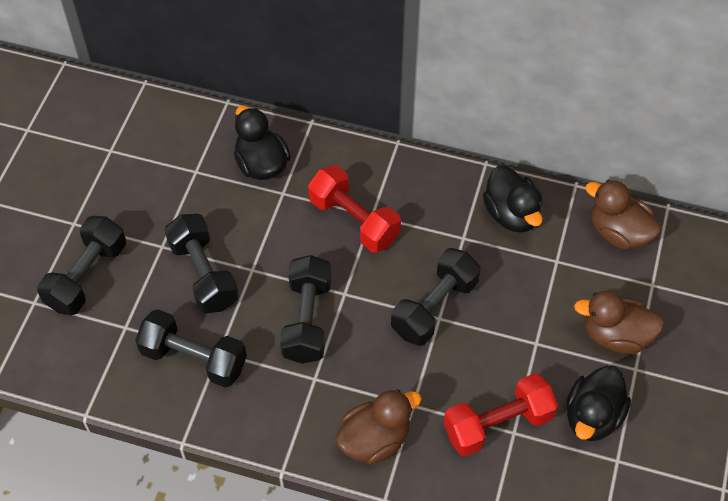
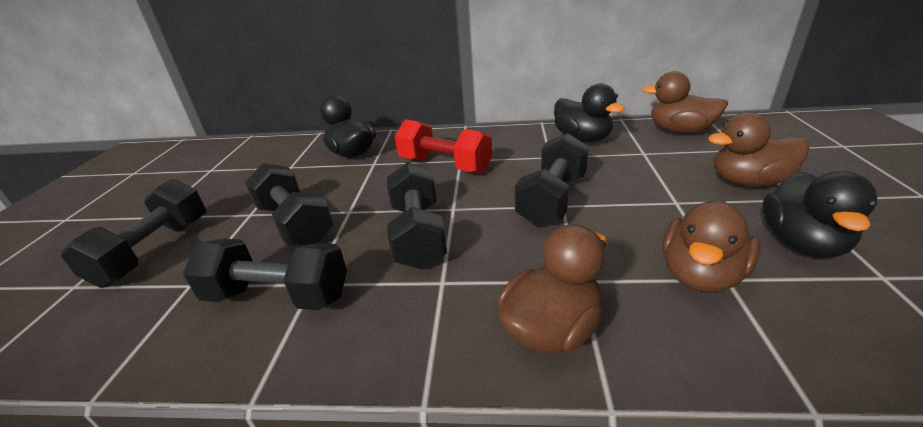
camera: 10 degrees left, 25 degrees down
(498, 424) = (700, 275): red dumbbell -> brown duck

